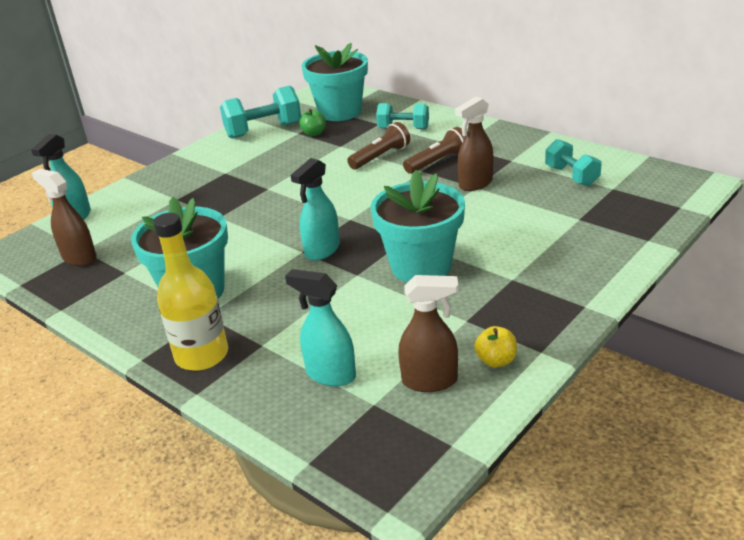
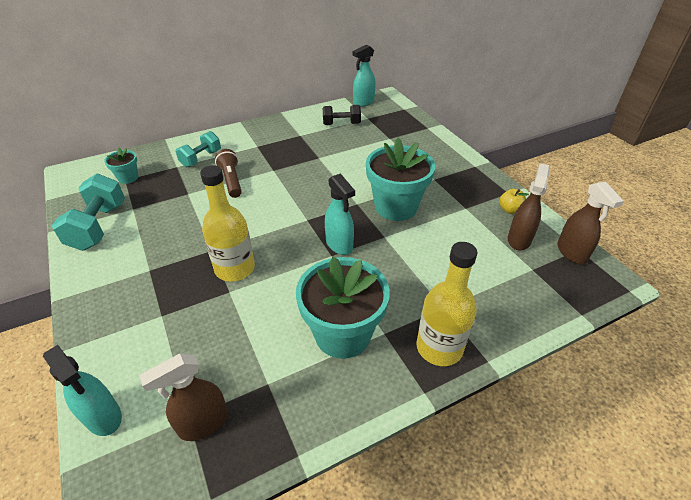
camera: 70 degrees left, 10 degrees up
(250, 208) = (235, 268): none -> yellow bottle
(314, 133) = (147, 200): green apple -> none
(330, 374) = (495, 280): turquoise spray bottle -> turquoise spray bottle (363, 102)
(340, 112) = (128, 178): turquoise flower pot -> turquoise flower pot, size x0.49
(438, 162) = (269, 160): brown flashlight -> none
(475, 184) = (315, 156): brown spray bottle -> brown spray bottle (572, 253)
(571, 176) = (341, 124): turquoise dumbbell -> black dumbbell

